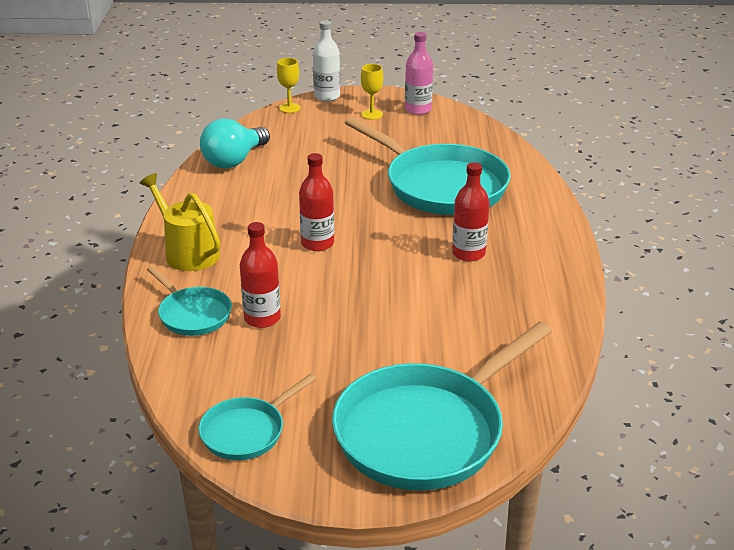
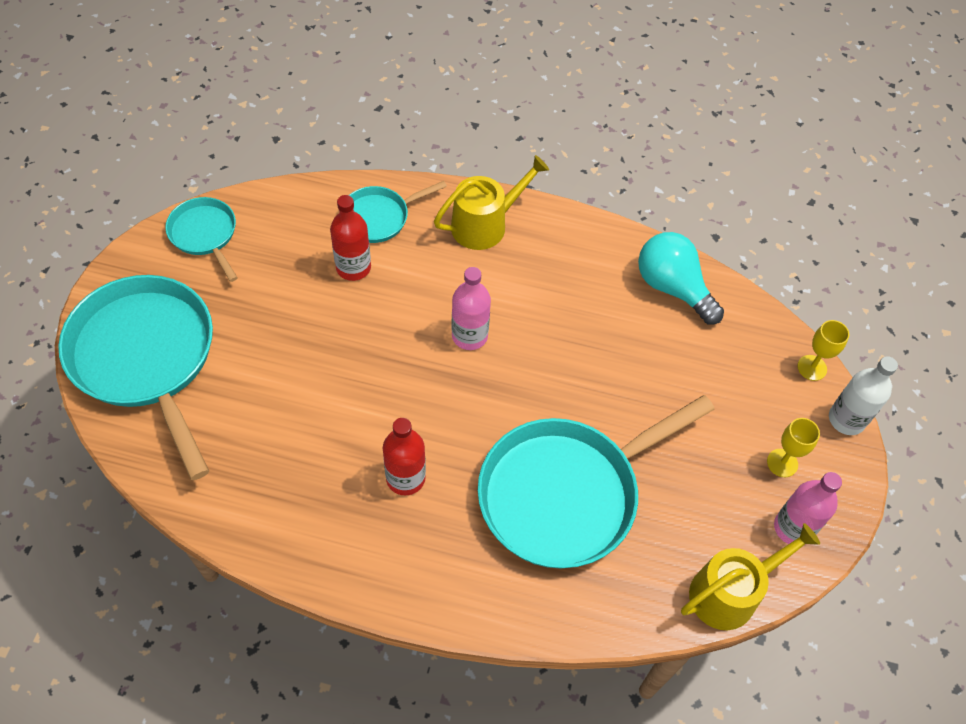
camera: 100 degrees right, 25 degrees up
(317, 243) = (469, 336): red bottle -> pink bottle
(475, 126) = (730, 592): none -> yellow watering can

